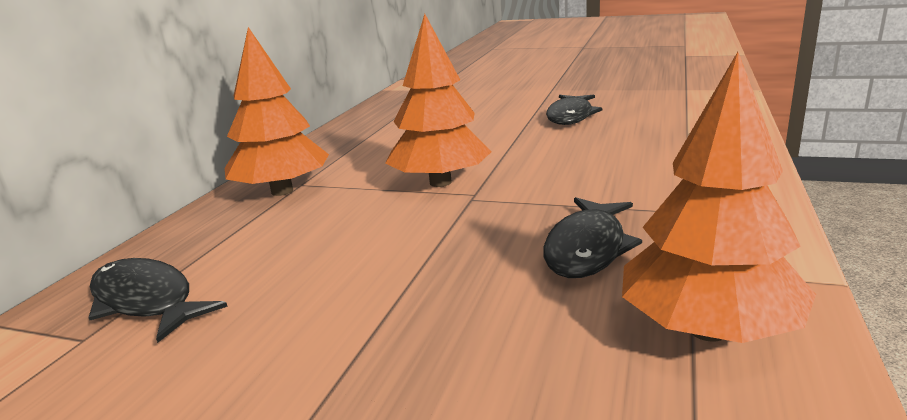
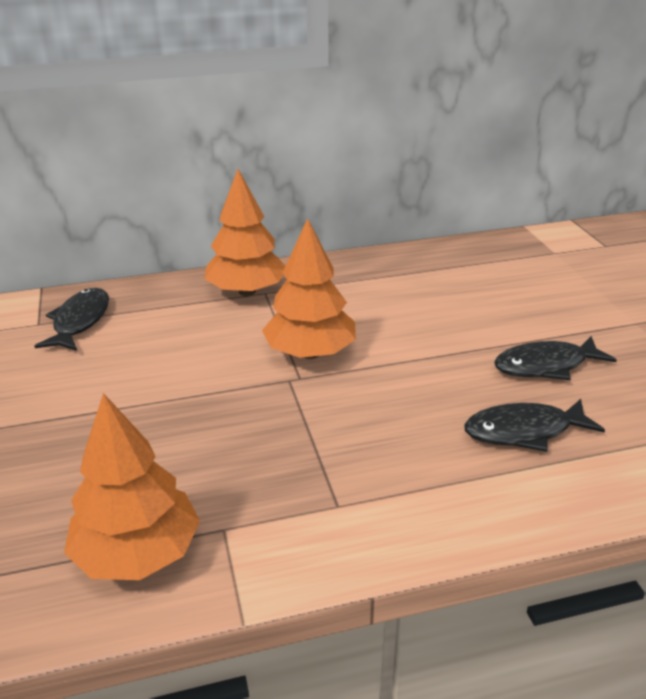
camera: 55 degrees right, 10 degrees up
(587, 248) = (232, 466): black fish -> black fish (524, 431)

